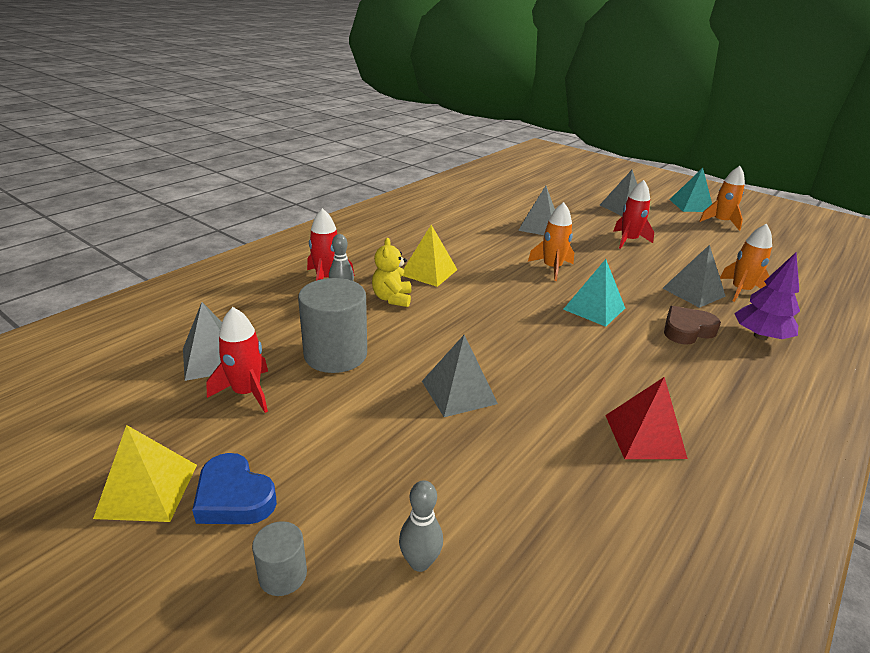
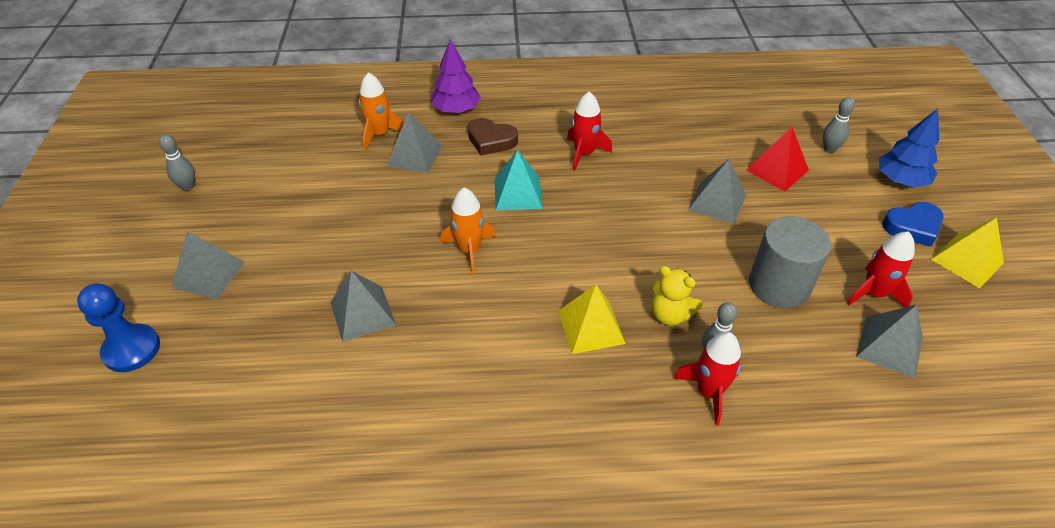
camera: 130 degrees left, 15 degrees up
(234, 497) = (912, 227): blue heart -> blue heart turned 75 degrees clockwise
(283, 575) = (900, 180): grey cylinder -> blue tree
(392, 298) = (670, 315): yellow teddy bear -> yellow teddy bear turned 75 degrees clockwise
(585, 186) = (131, 349): none -> blue pawn
(628, 240) = (328, 229): red rocket -> red rocket (584, 153)
(644, 436) = (643, 121): red pyramid -> red pyramid (777, 170)
(691, 205) = (138, 224): turquoise pyramid -> none
(721, 222) = (188, 186): orange rocket -> grey bowling pin

